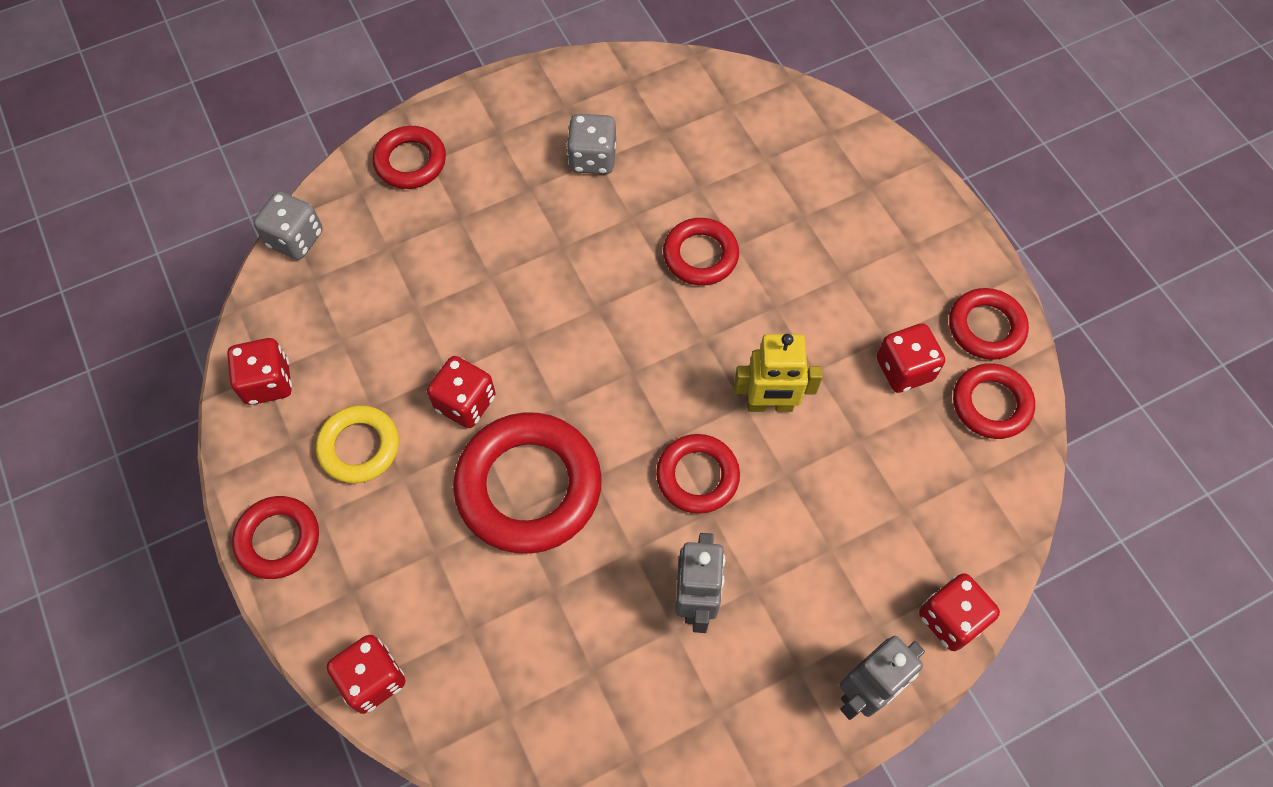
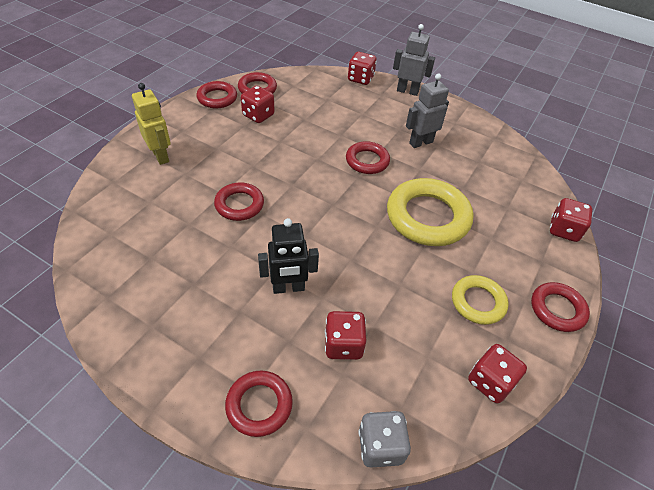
camera: 125 degrees left, 15 degrees down
(465, 402) = (409, 266): red dice -> red dice (343, 344)
(527, 249) = (288, 288): none -> black robot
(529, 487) = (427, 217): red ring -> yellow ring
(593, 158) = (193, 286): grey dice -> none
(769, 404) = (311, 150): yellow robot -> yellow robot (161, 156)

